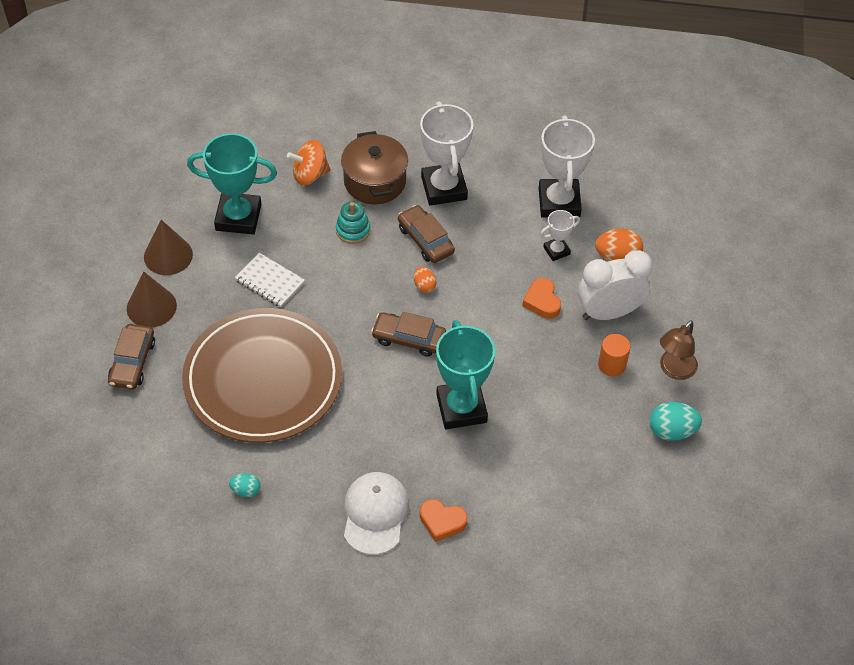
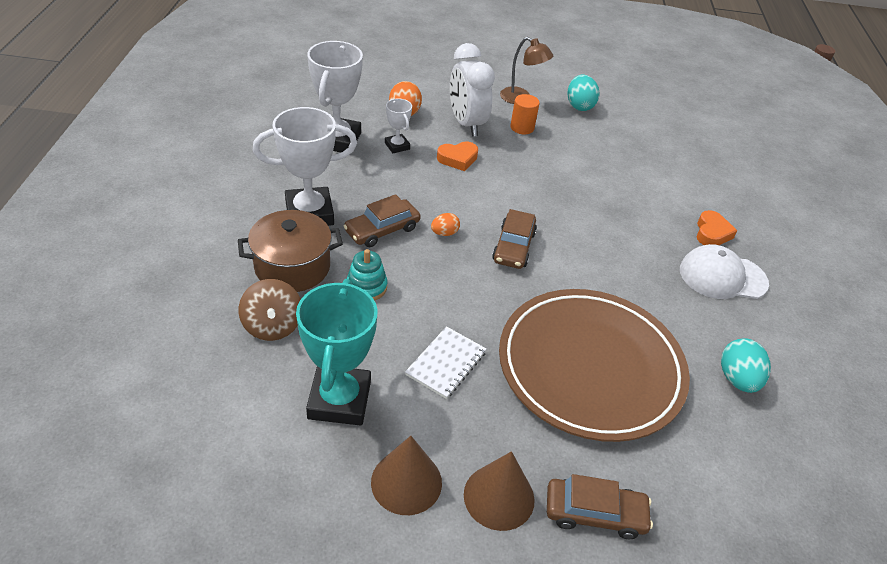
camera: 95 degrees left, 10 degrees down
(246, 490) = (737, 379): turquoise egg -> turquoise egg, size x1.70
(310, 175) = (272, 326): orange spinning top -> brown spinning top
(461, 408) = (588, 215): turquoise trophy -> none
(559, 202) = (337, 140): white trophy -> white trophy turned 75 degrees counterclockwise

